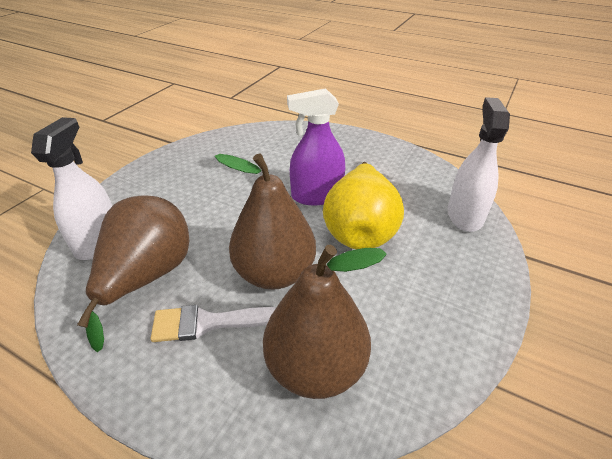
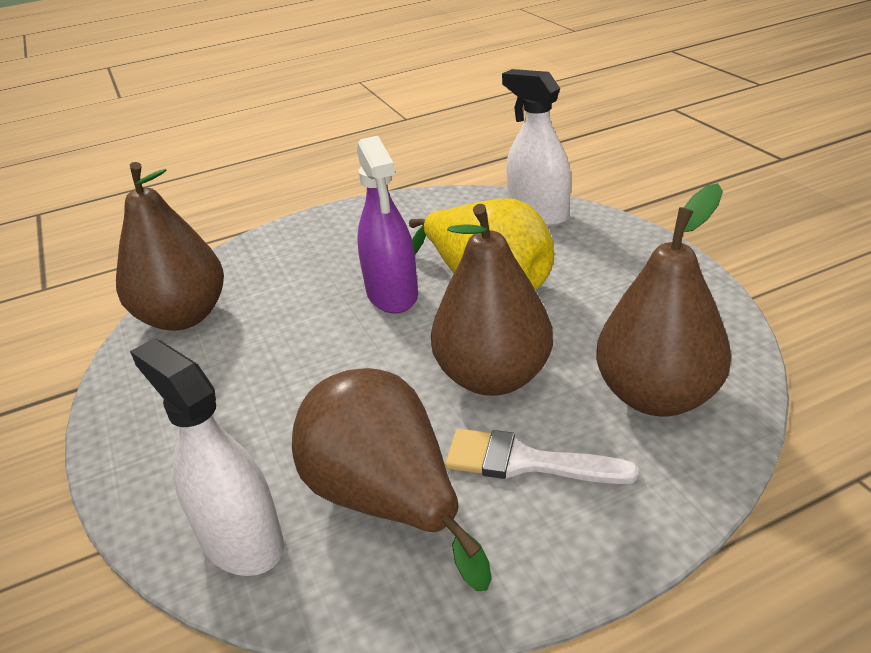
camera: 50 degrees left, 5 degrees down
(208, 323) = (525, 461): white brush -> white brush turned 75 degrees clockwise
(239, 141) = (183, 317): none -> brown pear
(316, 196) = (392, 294): purple spray bottle -> purple spray bottle turned 45 degrees counterclockwise

